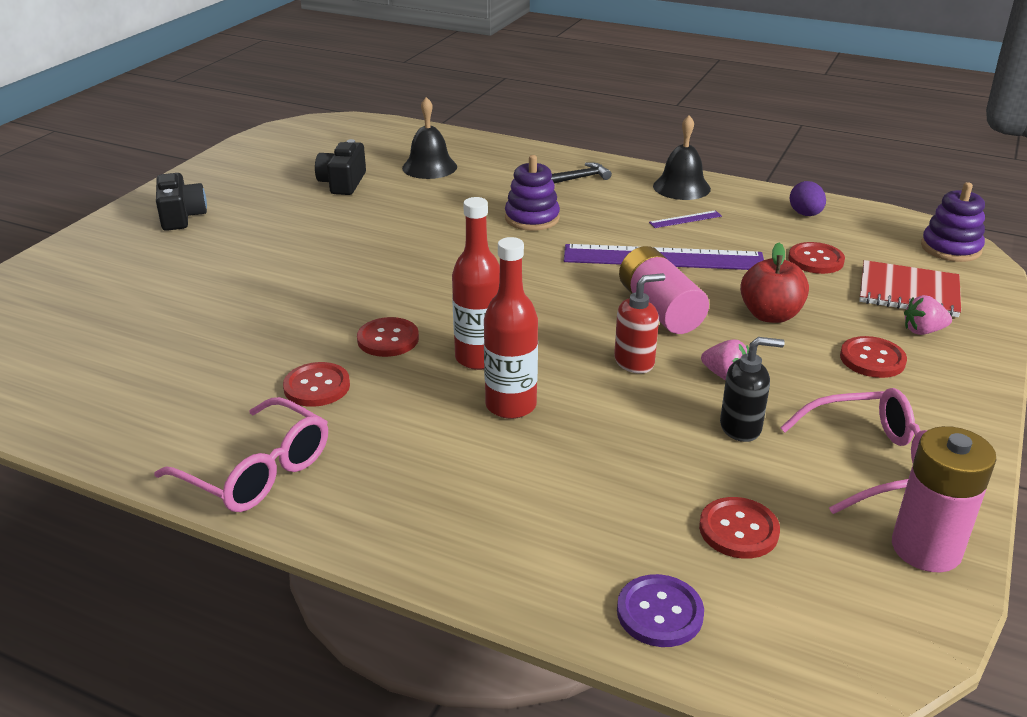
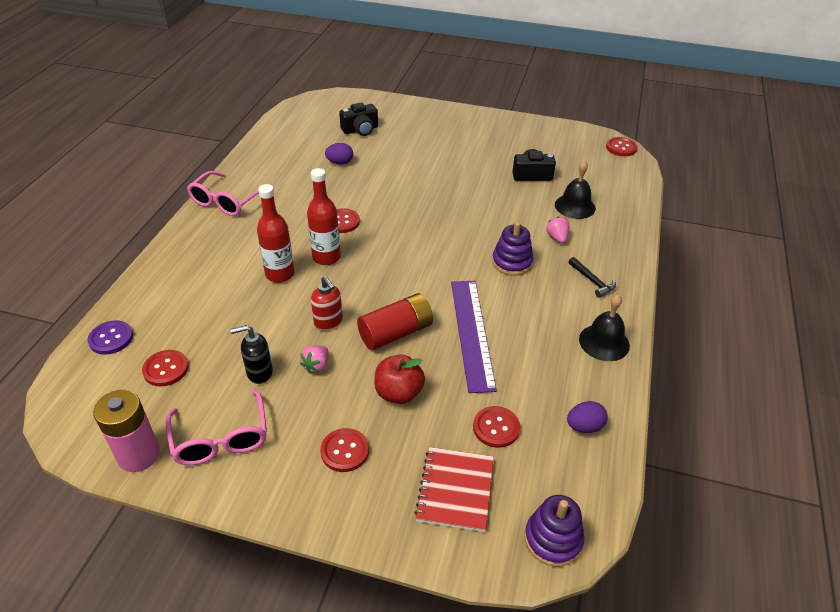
camera: 80 degrees right, 10 degrees up
(181, 216) = (462, 129): black camera -> black camera (360, 130)
(203, 333) = (340, 162): none -> purple egg
(317, 386) = (294, 206): red button -> red button (621, 148)
(660, 309) = (396, 333): pink battery -> red battery
(685, 219) = (542, 345): purple ruler -> none
(741, 427) = (259, 372): black soap dispenser -> black soap dispenser turned 90 degrees clockwise
(923, 331) = (391, 491): pink strawberry -> pink strawberry (557, 238)

